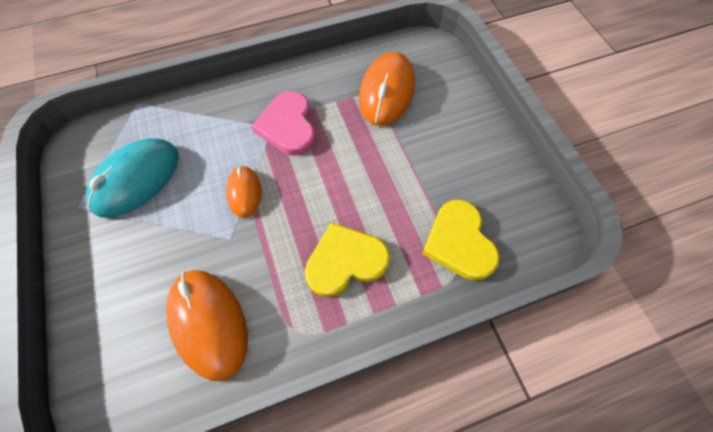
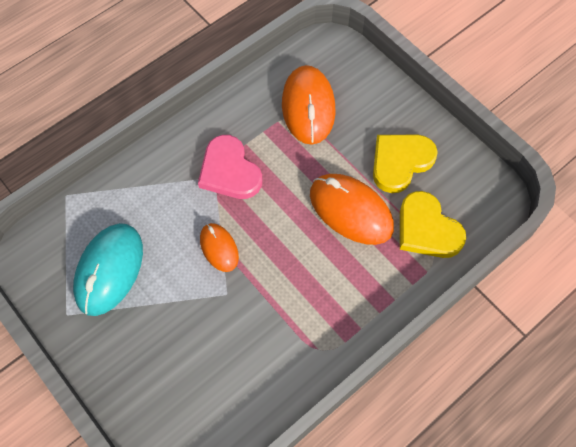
camera: 20 degrees left, 0 degrees up
(209, 323) = (244, 370): orange mouse -> orange mouse (351, 211)
(345, 261) = (337, 278): yellow heart -> yellow heart (400, 162)

